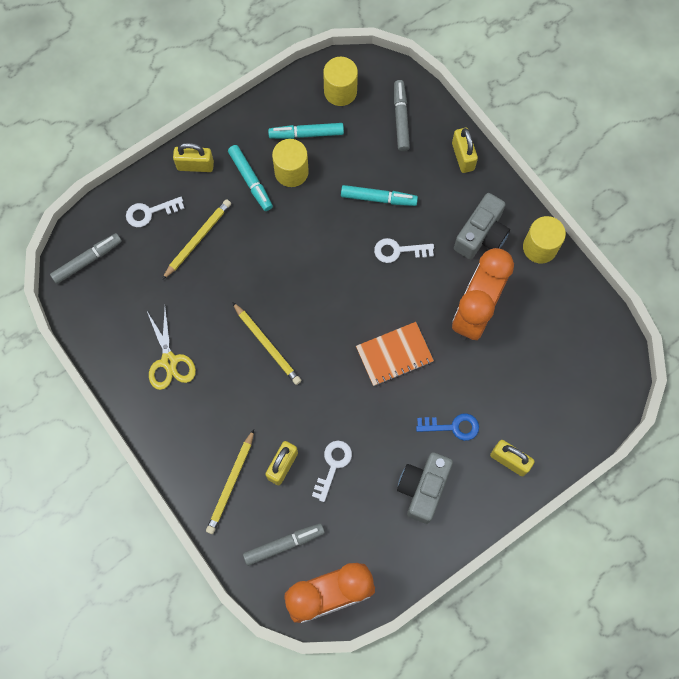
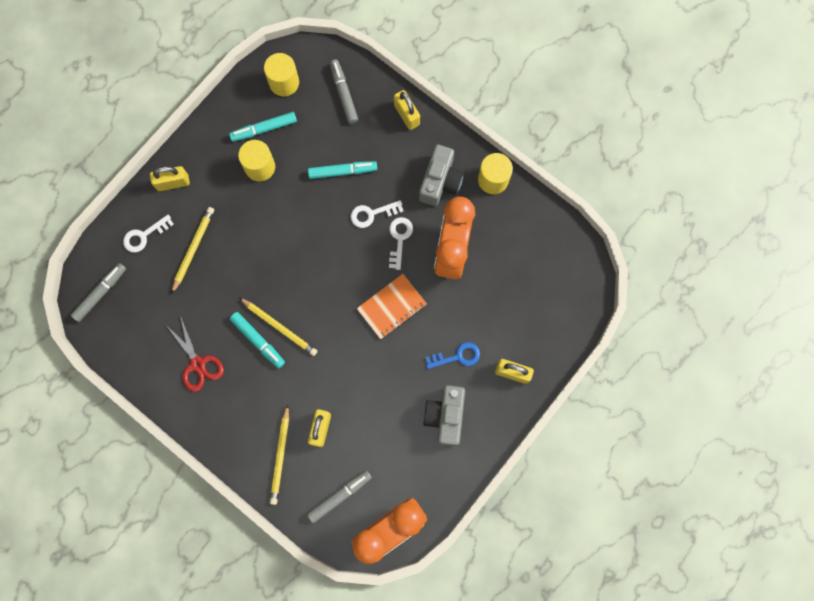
camera: 15 degrees left, 5 degrees up
(169, 361) = (198, 364): yellow scissors -> red scissors
(250, 180) = (226, 184): turquoise marker -> turquoise marker (258, 341)
(333, 465) = (364, 417): white key -> white key (399, 238)

